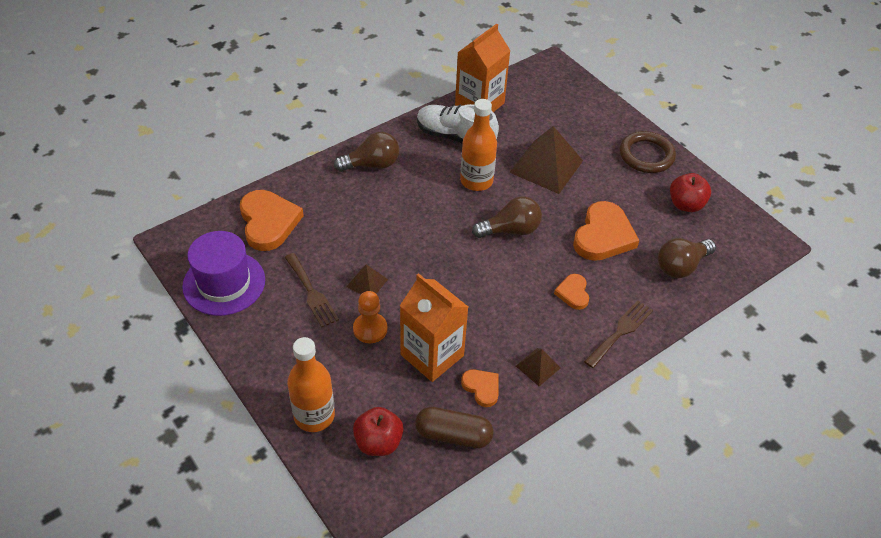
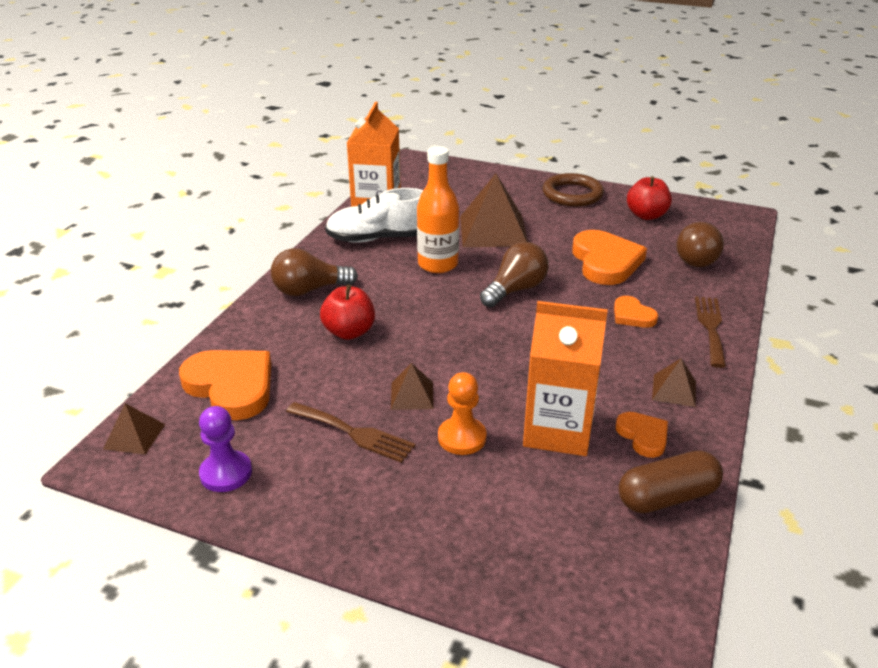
camera: 30 degrees left, 15 degrees down
(194, 232) = (134, 436): none -> brown pyramid
(224, 283) = (226, 473): purple hat -> purple pawn
(314, 415) = (488, 563): orange bottle -> none
(371, 164) = (309, 290): brown light bulb -> brown light bulb turned 150 degrees counterclockwise
(378, 442) = (595, 550): red apple -> red apple (349, 332)
(482, 388) = (643, 436): orange heart -> orange heart turned 45 degrees clockwise

